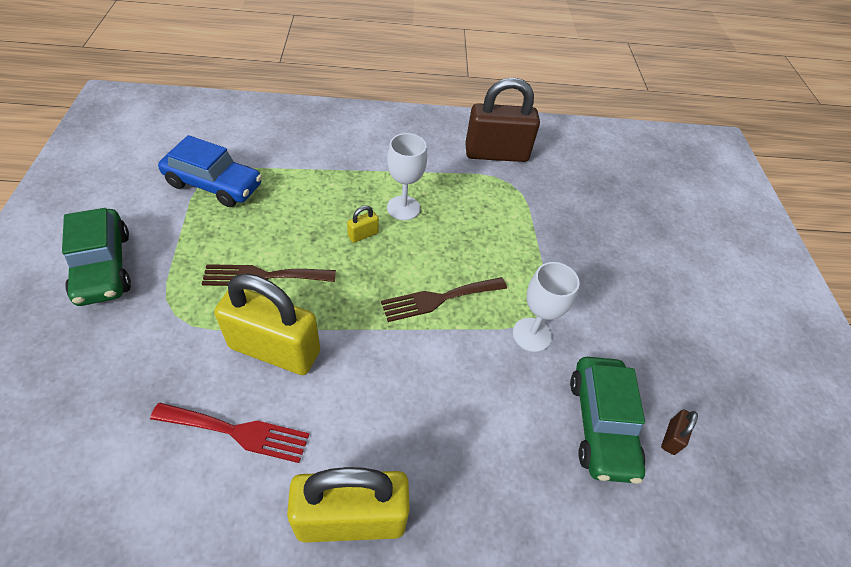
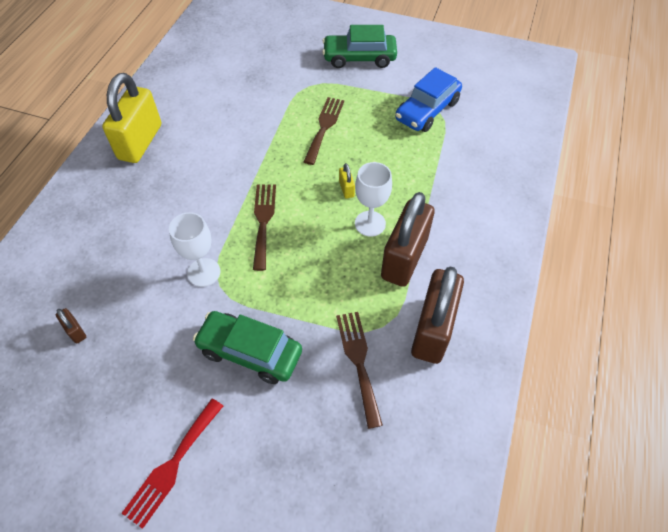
camera: 115 degrees right, 5 degrees up
(237, 432) = (215, 105): red fork -> red fork (172, 465)
(275, 349) = (261, 126): yellow padlock -> none
(434, 178) = (404, 258): none -> brown padlock
(550, 192) = (359, 361): none -> brown fork
(601, 424) = (112, 287): green car -> green car (250, 352)

